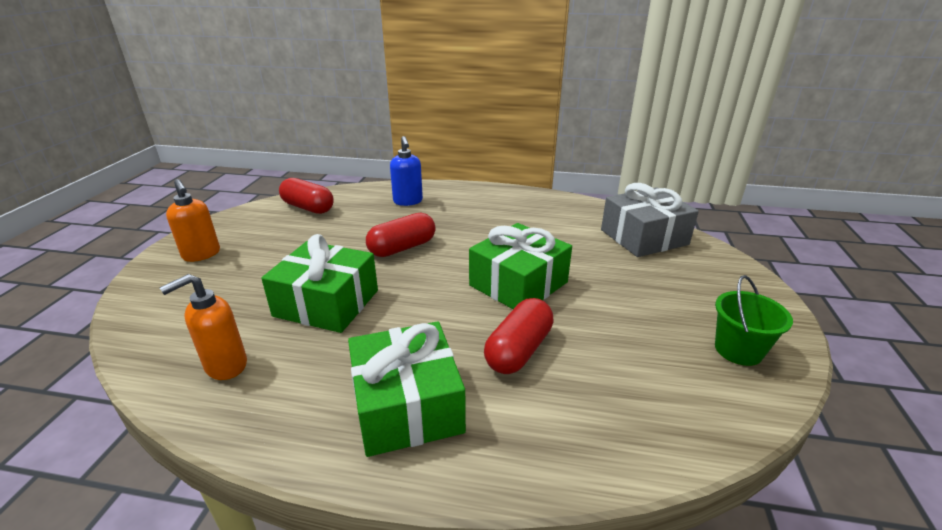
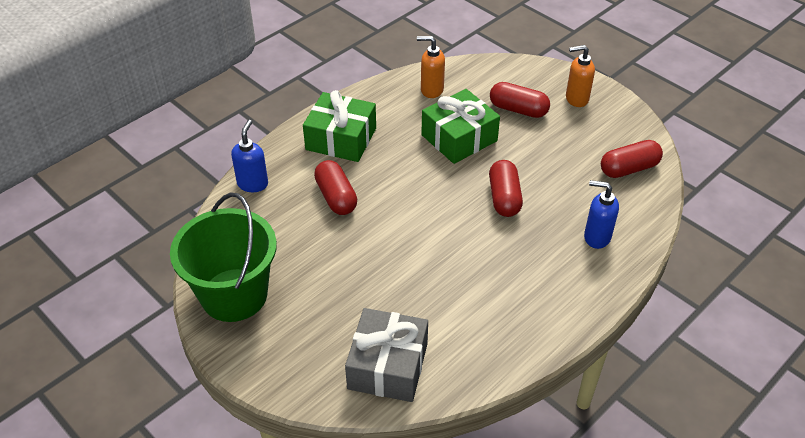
camera: 125 degrees right, 15 degrees up
(225, 366) = (431, 90): orange soap dispenser -> orange soap dispenser turned 75 degrees counterclockwise
(242, 282) = (518, 110): none -> red capsule
(518, 284) = (398, 235): green gift -> none
(592, 451) = (253, 184): none -> blue soap dispenser
(738, 350) = (234, 295): green bucket -> green bucket, size x1.99

